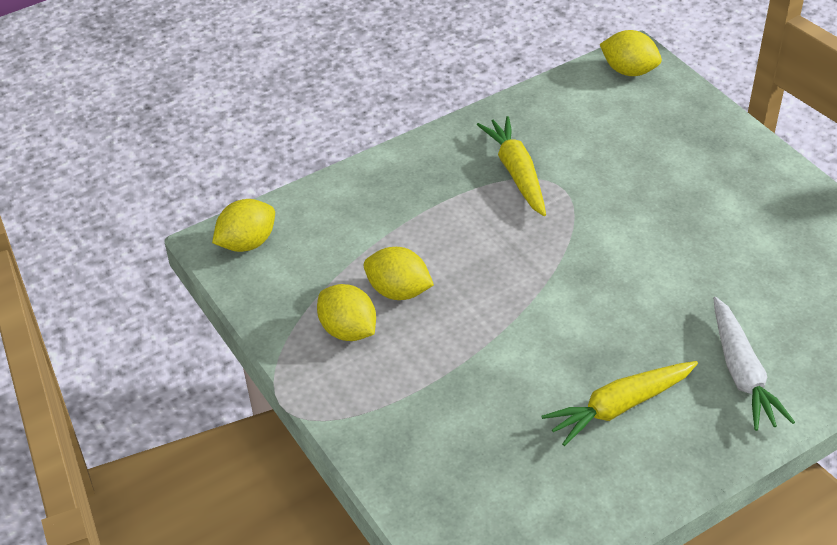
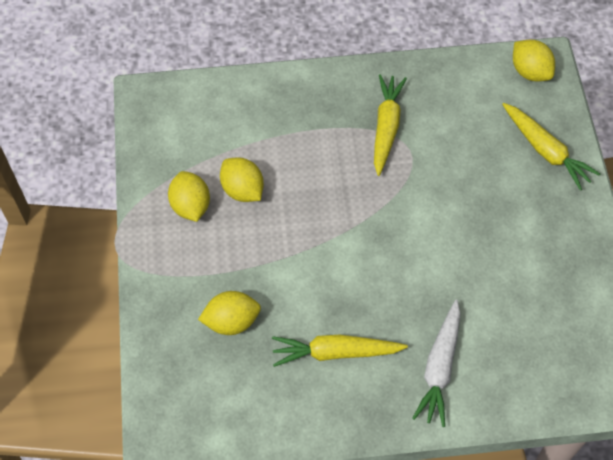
camera: 25 degrees right, 15 degrees up
(247, 243) = (164, 105): yellow lemon -> yellow lemon (231, 321)
(698, 133) = (546, 151): none -> yellow carrot

